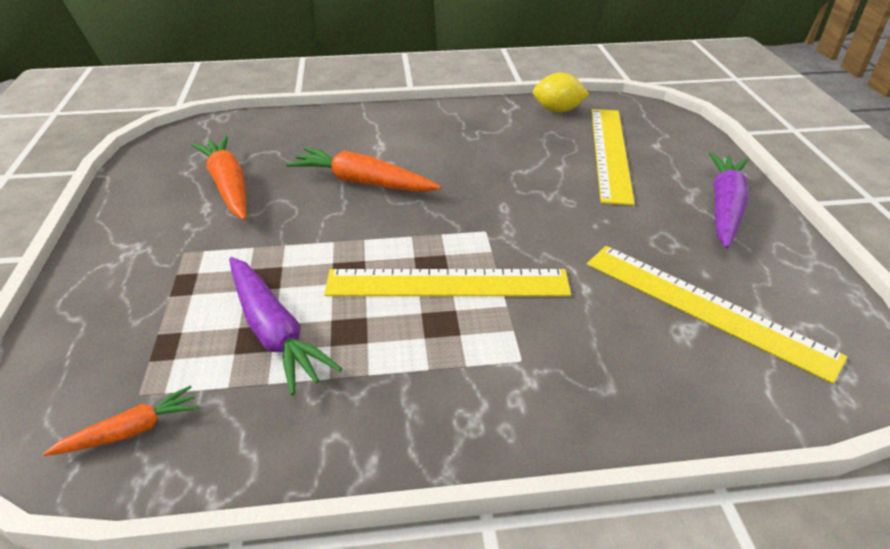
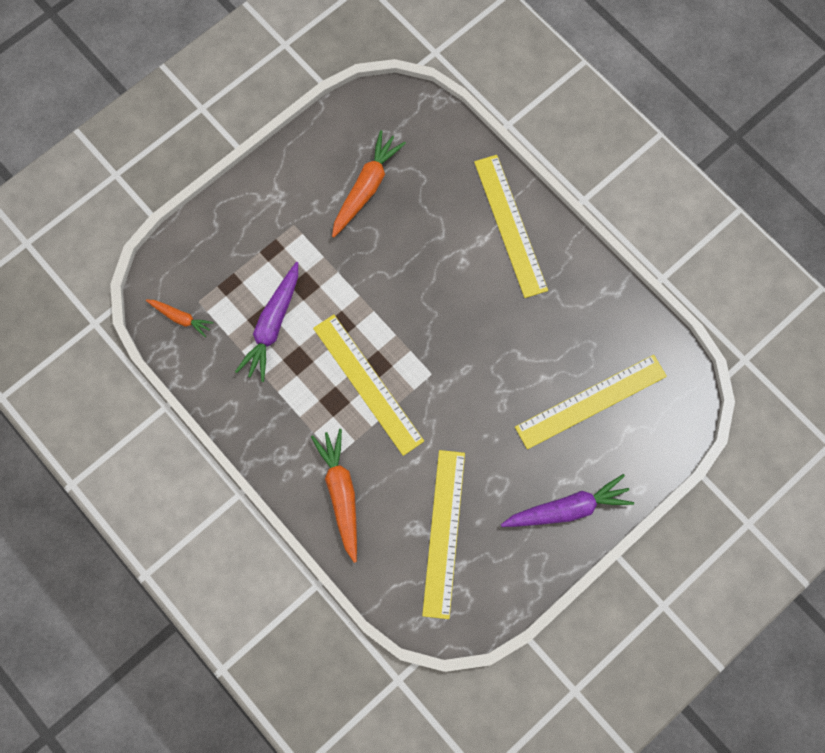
camera: 55 degrees right, 35 degrees up
(362, 182) = (429, 264): orange carrot -> orange carrot (341, 493)
(386, 128) = (510, 225): none -> yellow ruler
(557, 110) = (633, 329): yellow lemon -> none

